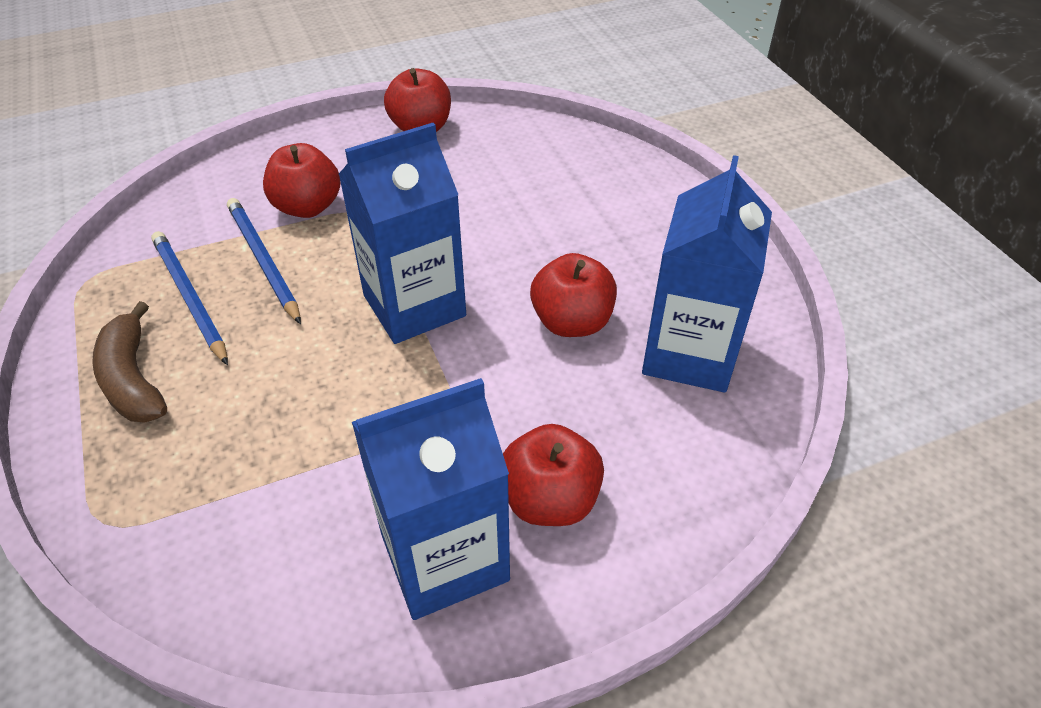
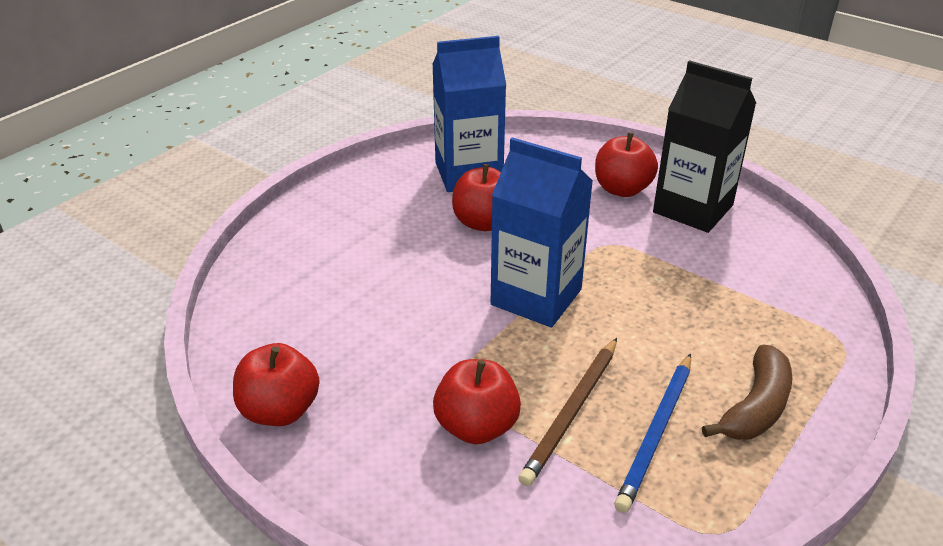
camera: 120 degrees left, 10 degrees down
(263, 261) = (572, 412): blue pencil -> brown pencil
(444, 557) = (693, 209): blue carton -> black carton

